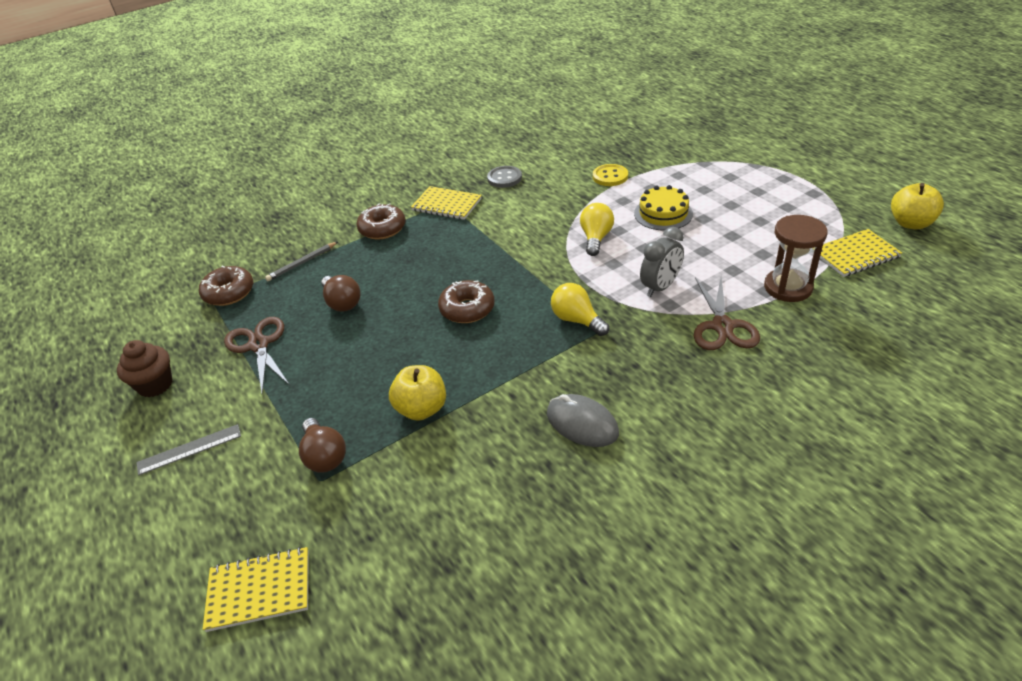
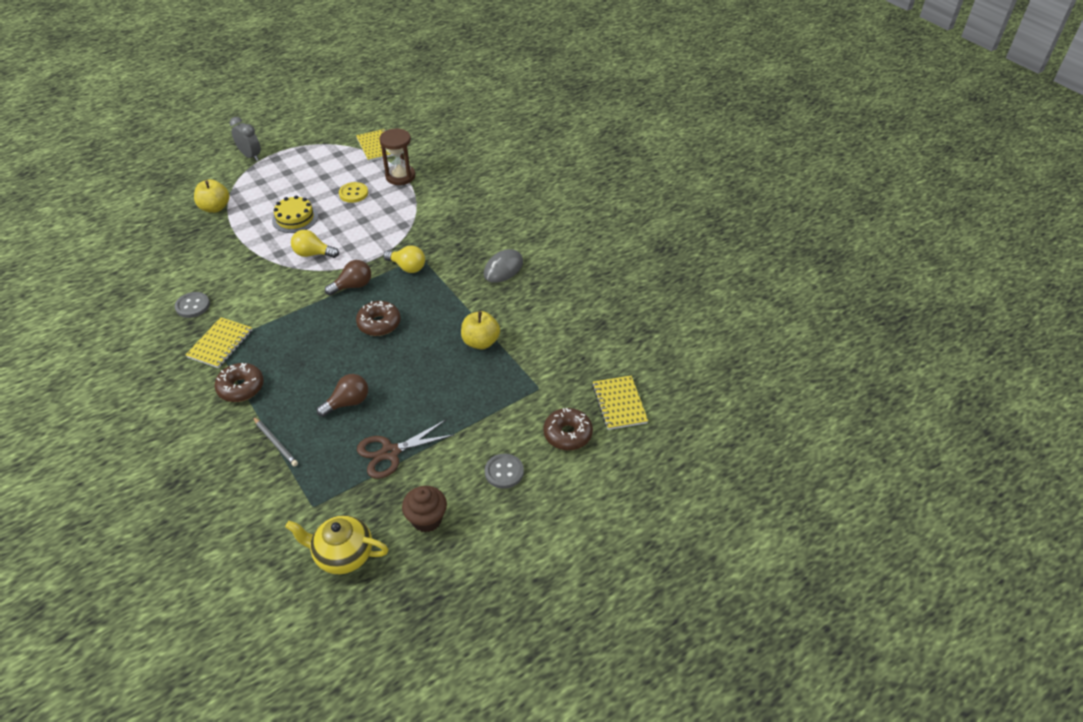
camera: 95 degrees left, 5 degrees up
(145, 329) = (343, 555): none -> yellow teapot
(189, 449) = (504, 472): grey ruler -> grey button
(229, 293) = (305, 494): brown donut -> brown donut (567, 434)
(324, 456) = (518, 389): brown light bulb -> brown light bulb (353, 286)
(577, 320) = (407, 267): yellow light bulb -> yellow light bulb turned 105 degrees counterclockwise
(610, 176) = (226, 242): yellow button -> yellow button (353, 193)
(660, 287) = (383, 227): grey clock -> grey clock (250, 156)
(722, 326) = (430, 206): brown scissors -> none
(910, 223) = (352, 121): yellow apple -> yellow apple (215, 208)

